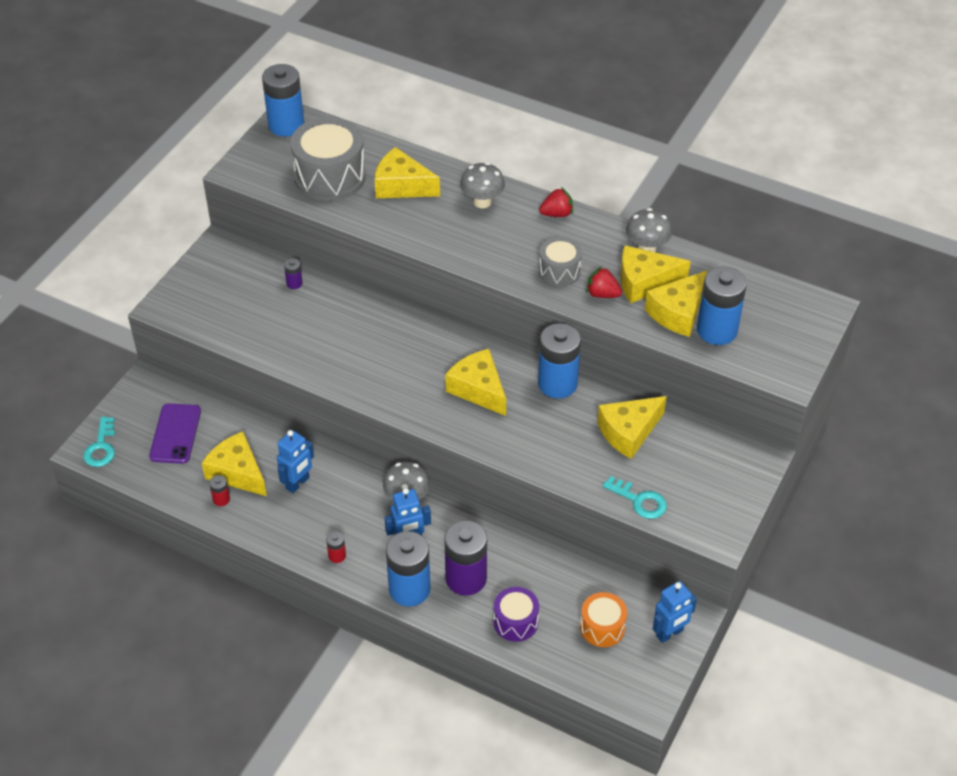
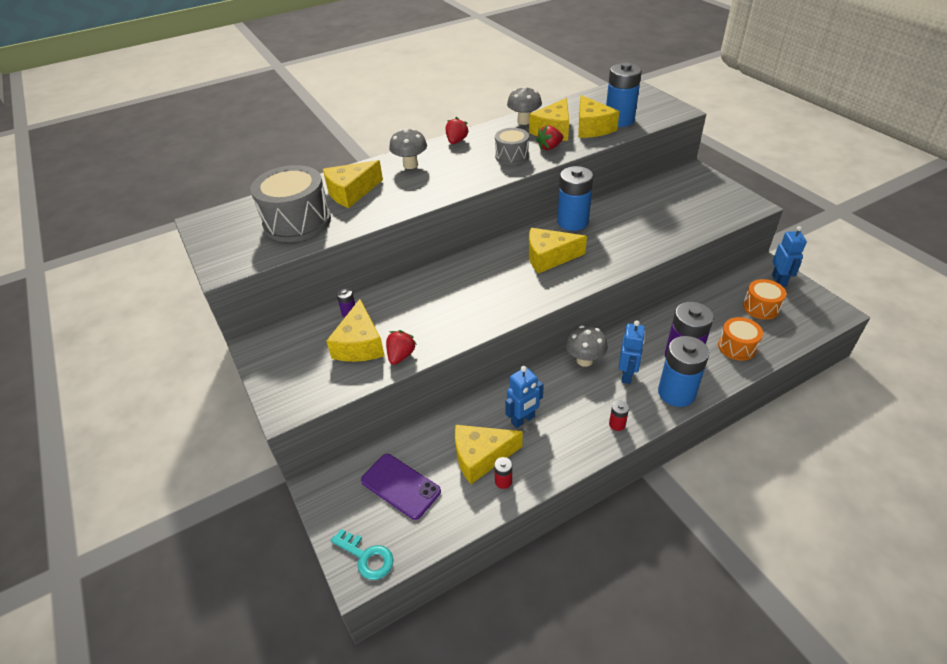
camera: 55 degrees left, 5 degrees down
(264, 346) = (401, 356): none -> red strawberry
(286, 125) = (210, 225): blue battery -> none
(298, 483) = (523, 420): blue robot -> blue robot turned 75 degrees clockwise
(515, 622) = (737, 347): purple drum -> orange drum
(629, 432) = (639, 209): yellow cheese -> yellow cheese (360, 344)
(639, 501) = (704, 224): turquoise key -> none

